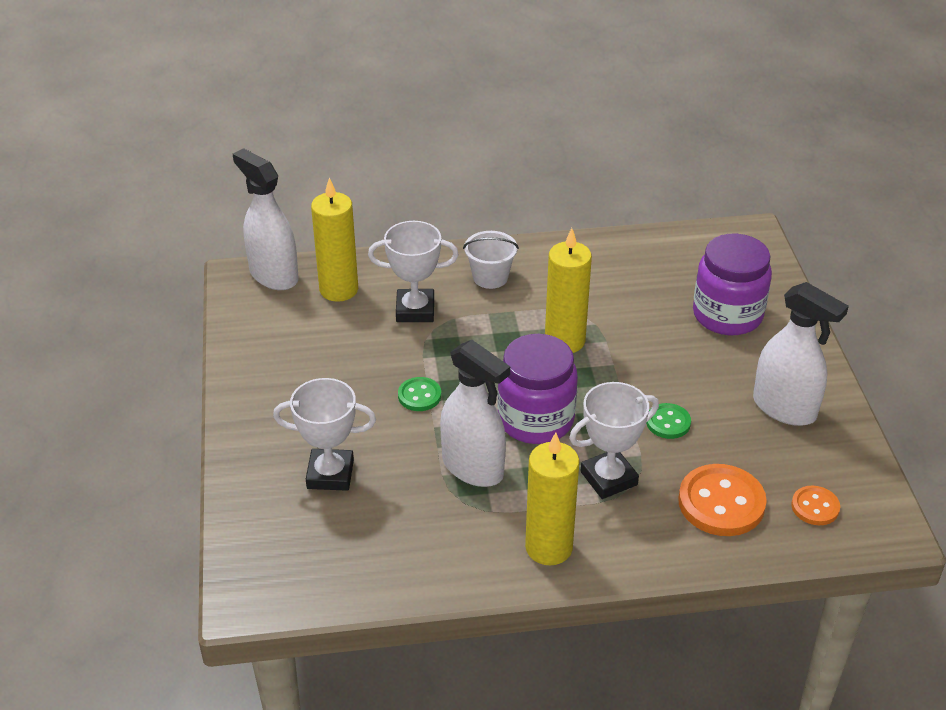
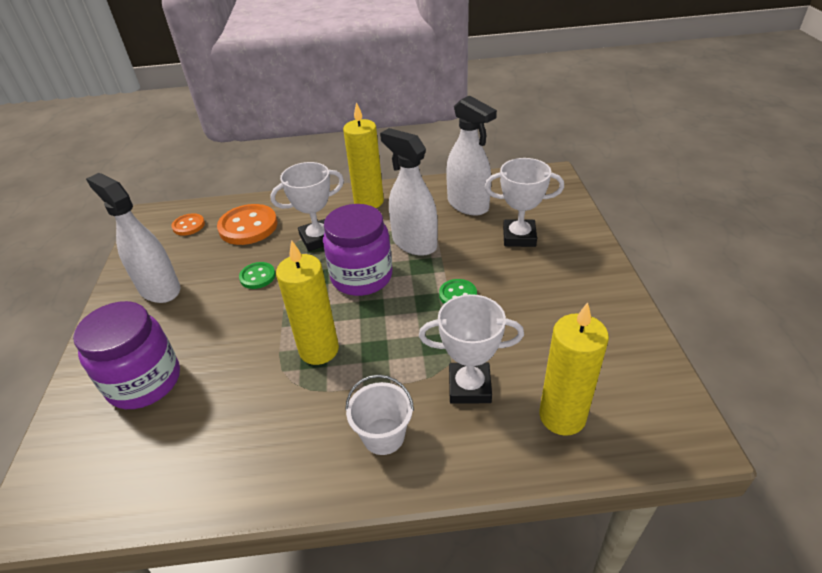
camera: 175 degrees left, 0 degrees up
(273, 275) = (651, 440): white spray bottle -> white spray bottle (468, 205)

